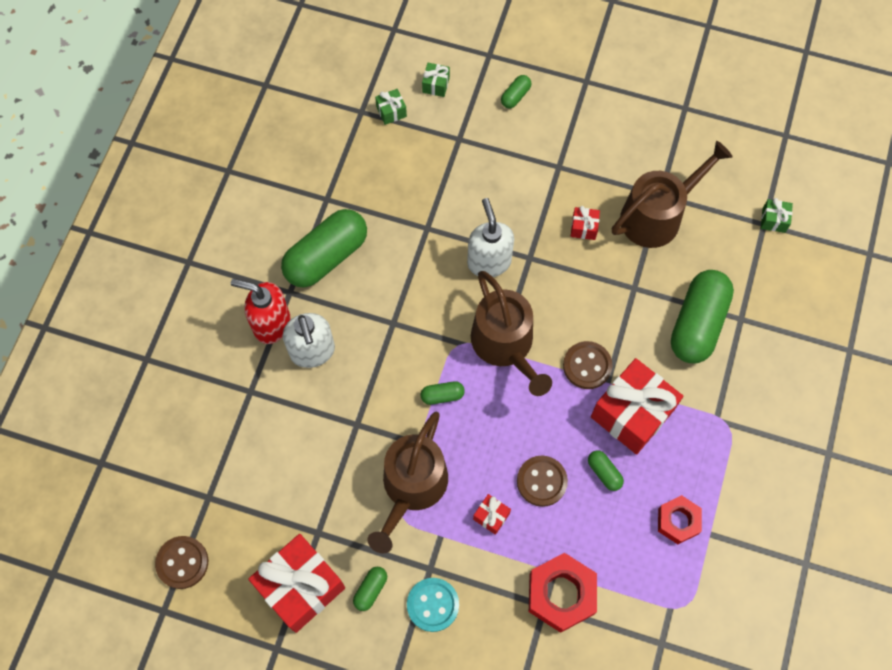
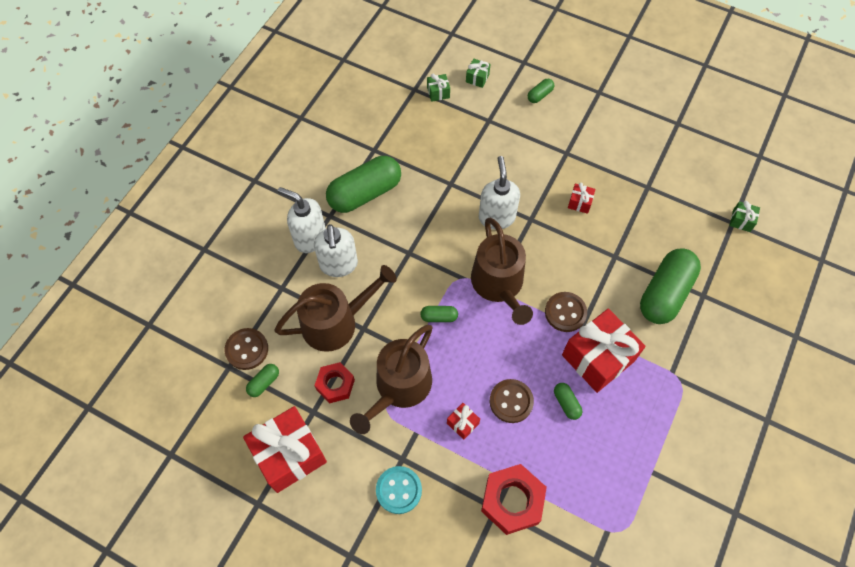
camera: 10 degrees right, 5 degrees down
(182, 562) = (195, 417): brown button -> brown button (247, 349)
(271, 324) = (310, 238): red soap dispenser -> white soap dispenser
(370, 590) = (348, 468): green capsule -> green capsule (264, 383)
(657, 216) = (642, 202): brown watering can -> brown watering can (335, 322)
(678, 521) = (625, 456): red nut -> red nut (335, 385)

